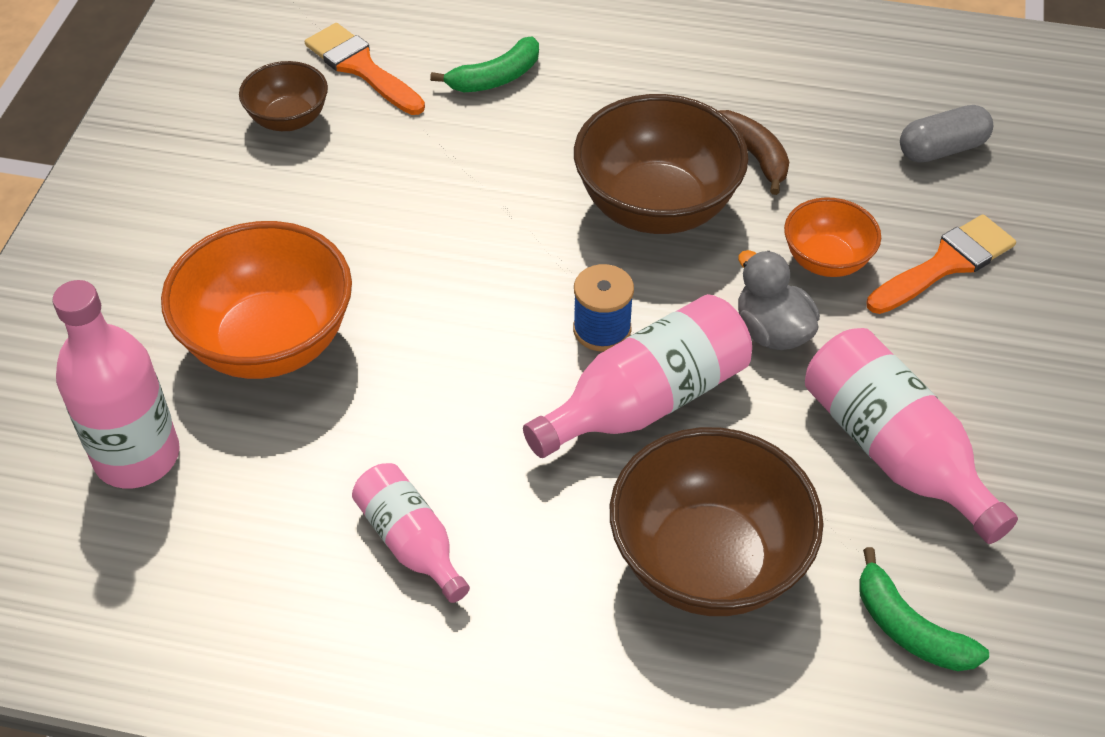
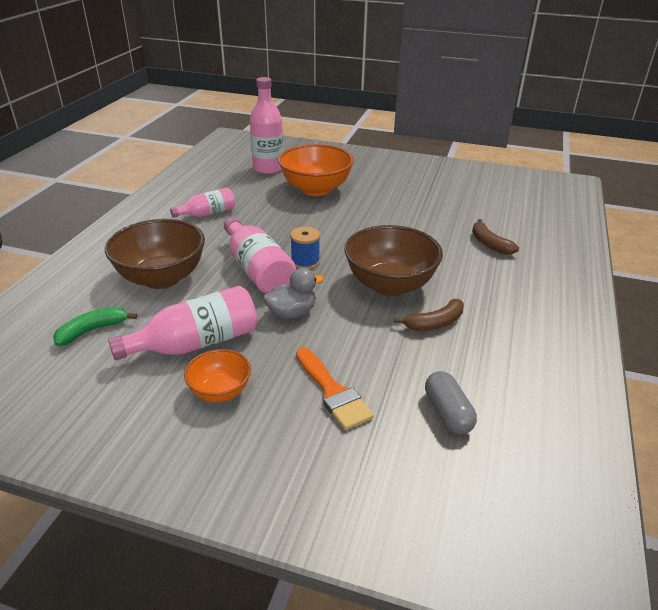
camera: 95 degrees right, 15 degrees down
(288, 119) = (449, 193): brown bowl -> none
(361, 68) = (489, 210): orange brush -> none
(495, 78) = (489, 244): green banana -> brown banana
(826, 260) = (342, 340): orange bowl -> orange bowl (220, 391)

